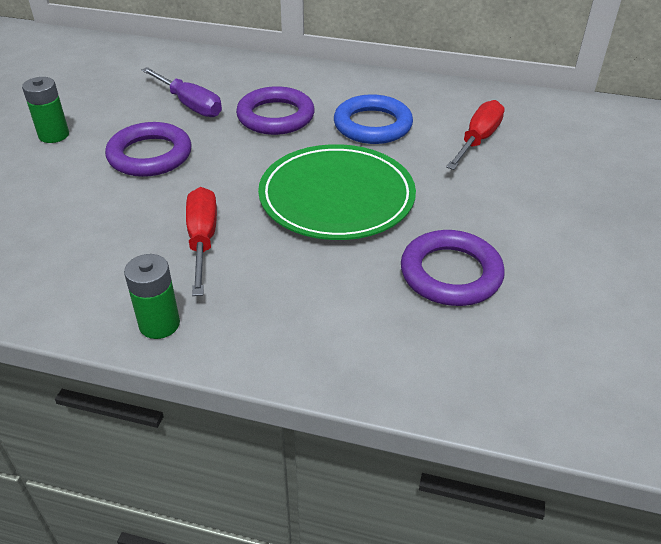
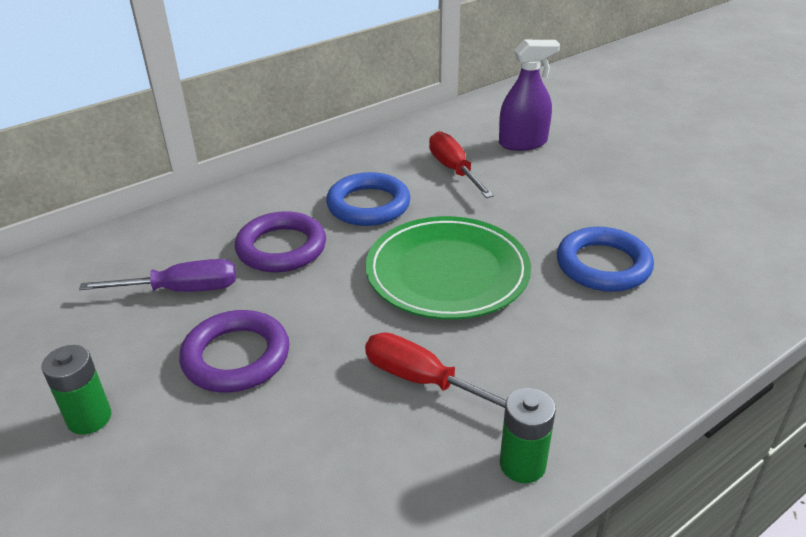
camera: 50 degrees left, 5 degrees down
(451, 273) = (603, 265): purple ring -> blue ring
(576, 155) = (523, 143): none -> purple spray bottle

